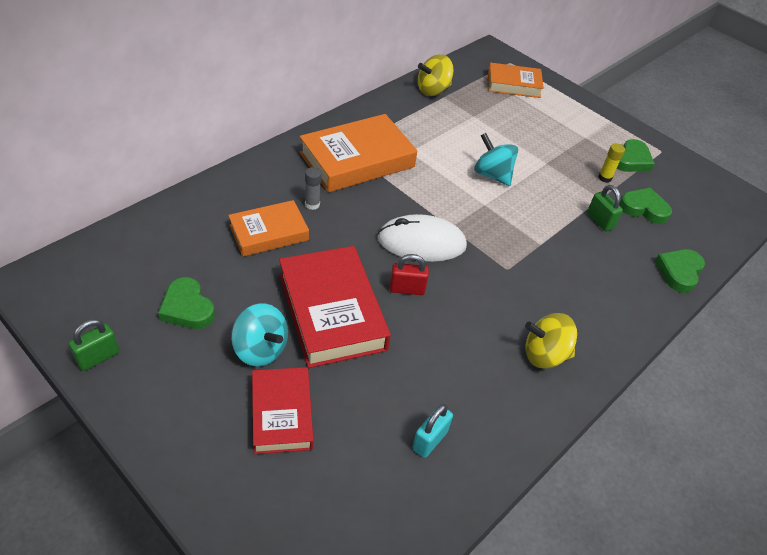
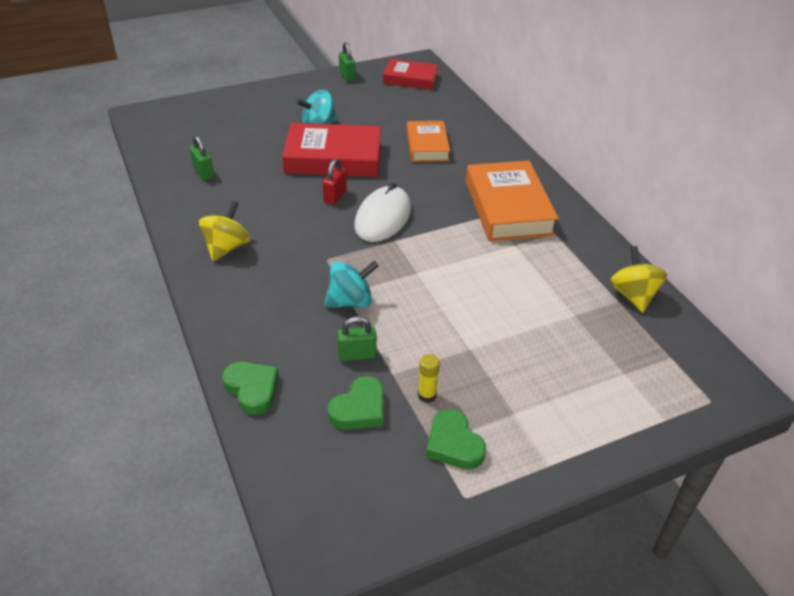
camera: 115 degrees right, 5 degrees down
(187, 308) = (369, 106): green heart -> none
(282, 414) = (265, 125): red book -> red book (410, 79)
(312, 204) = (453, 171): grey glue stick -> none
(429, 440) = (203, 173): turquoise padlock -> green padlock
(492, 175) = (461, 294): turquoise spinning top -> turquoise spinning top (350, 301)
(513, 85) = (648, 382): orange book -> none

